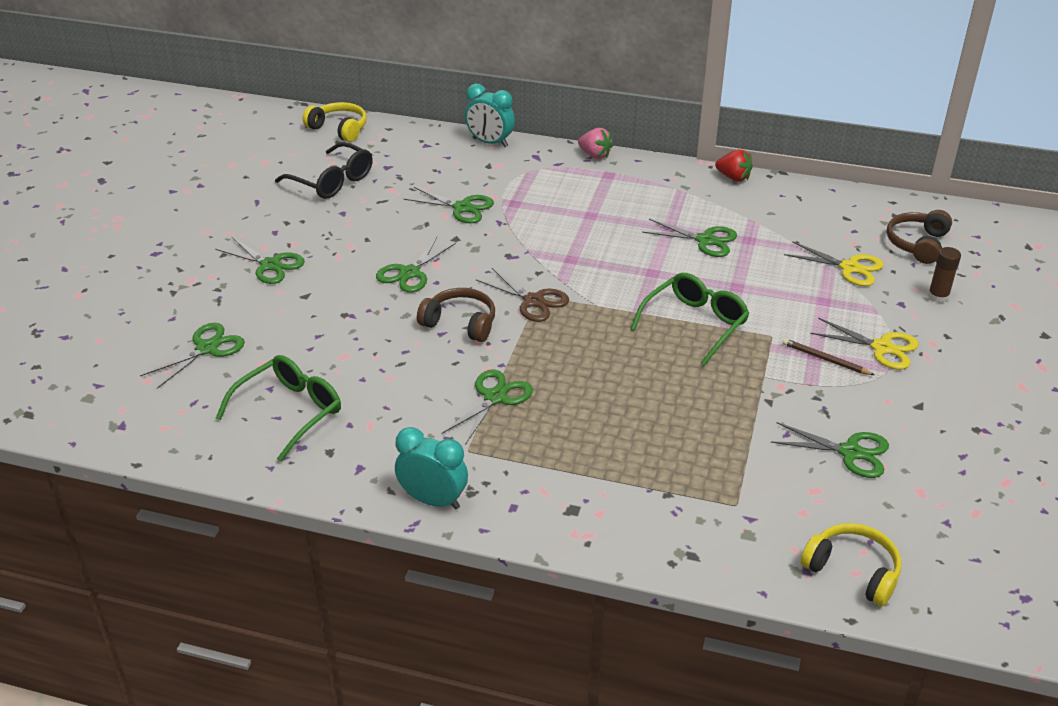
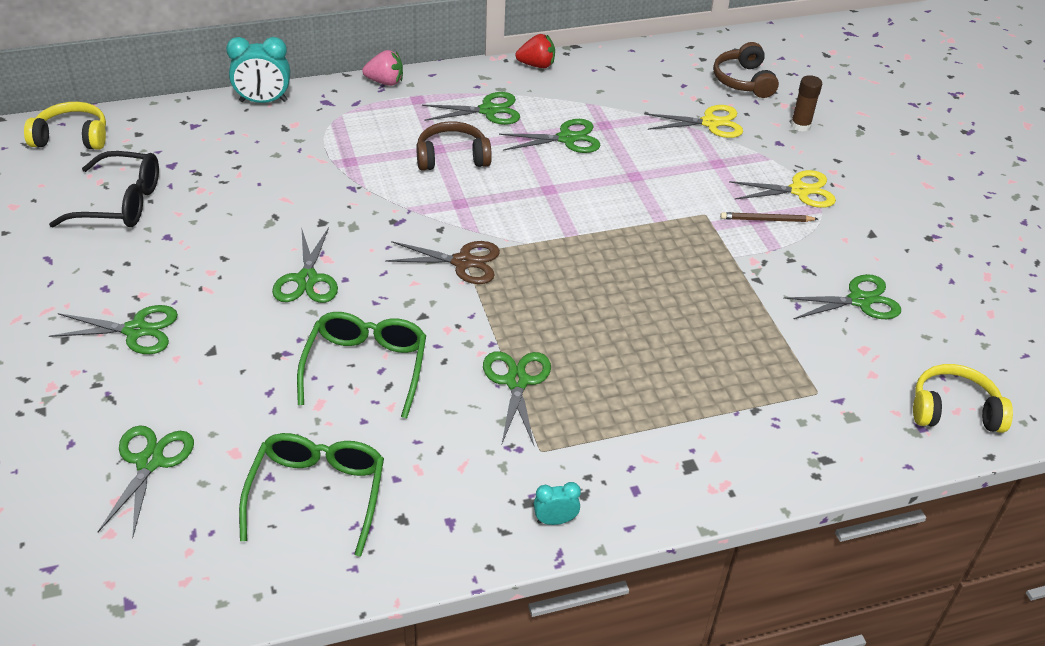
camera: 35 degrees left, 5 degrees up
(433, 500) = (555, 520): turquoise clock -> turquoise clock, size x0.55
(460, 323) = (411, 315): brown headphones -> brown headphones (452, 157)
(462, 208) = (298, 185): green scissors -> green scissors (488, 111)
(695, 324) = (631, 228): green glasses -> green glasses (366, 367)

